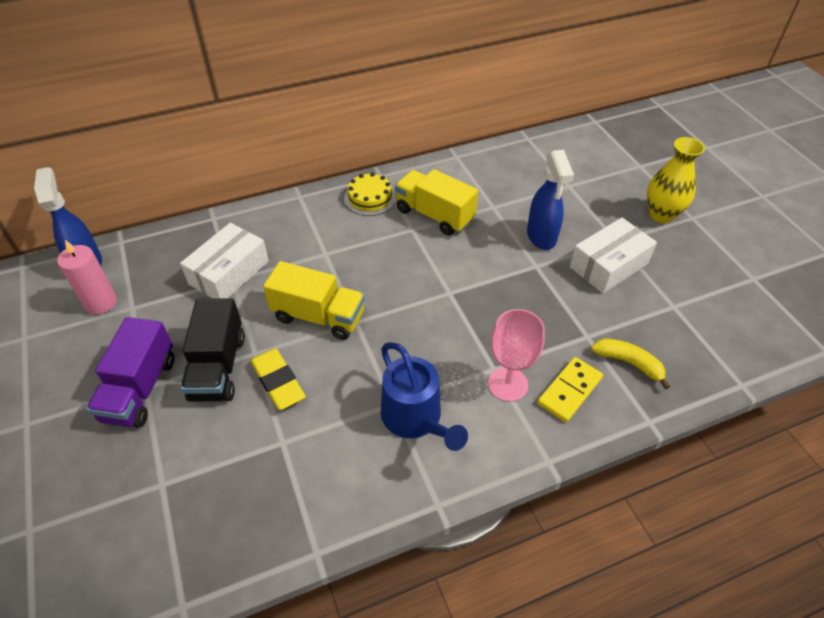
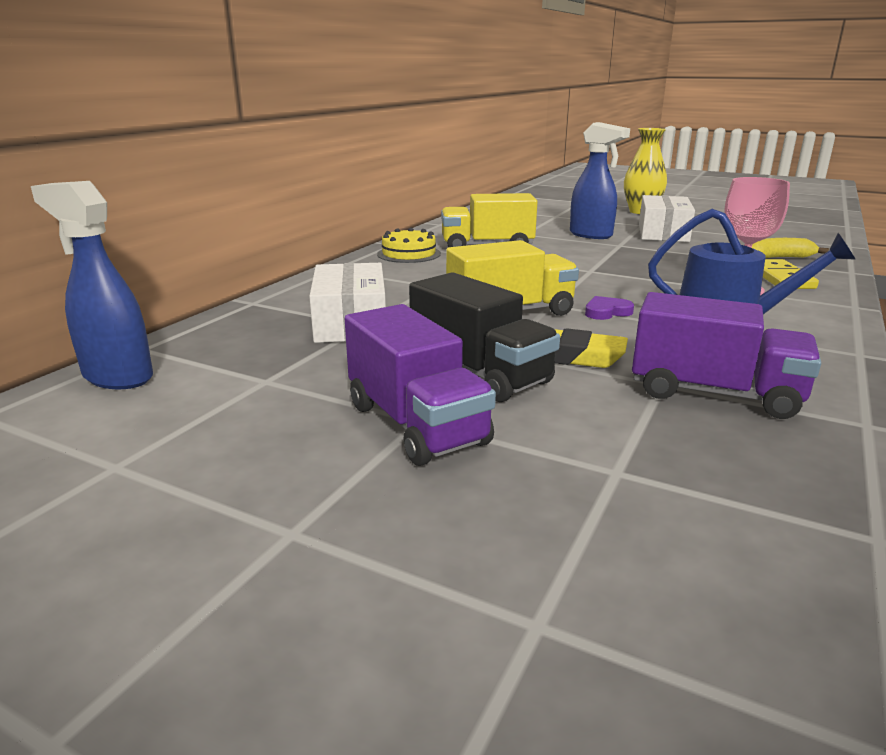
camera: 40 degrees left, 25 degrees down
(101, 303) = (206, 393): pink candle -> none
(291, 470) = (714, 393): none -> purple truck
(372, 352) = (606, 312): none -> purple heart

